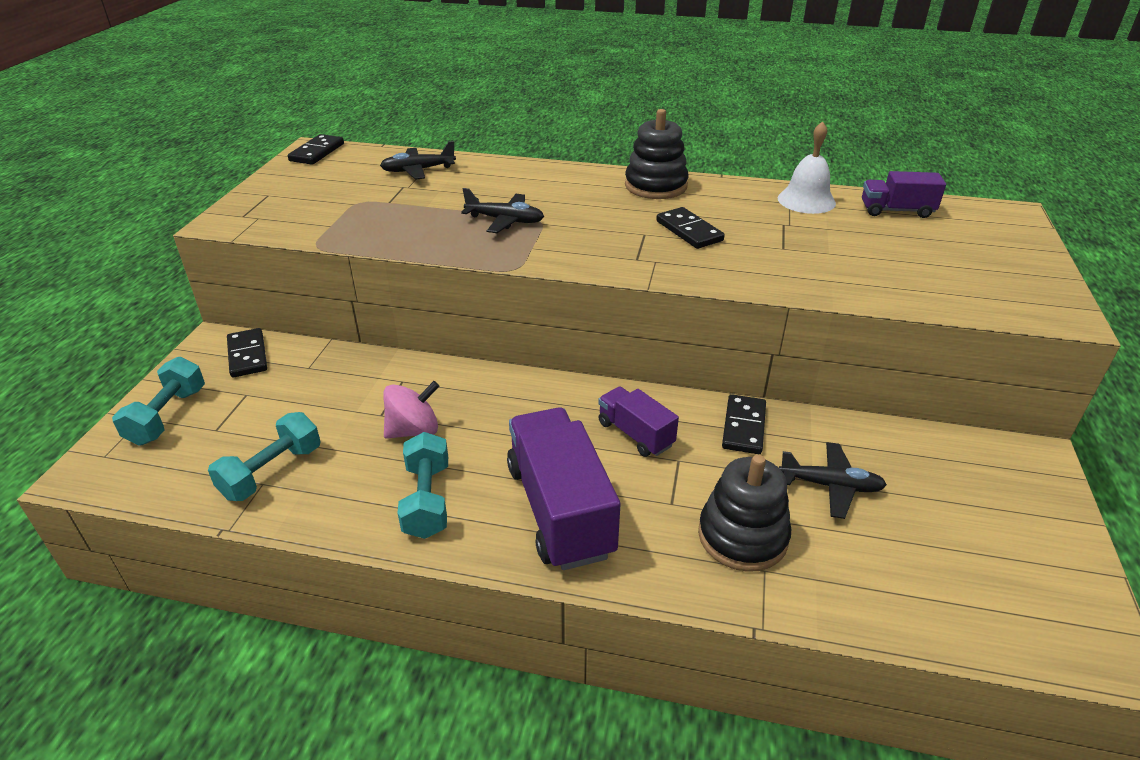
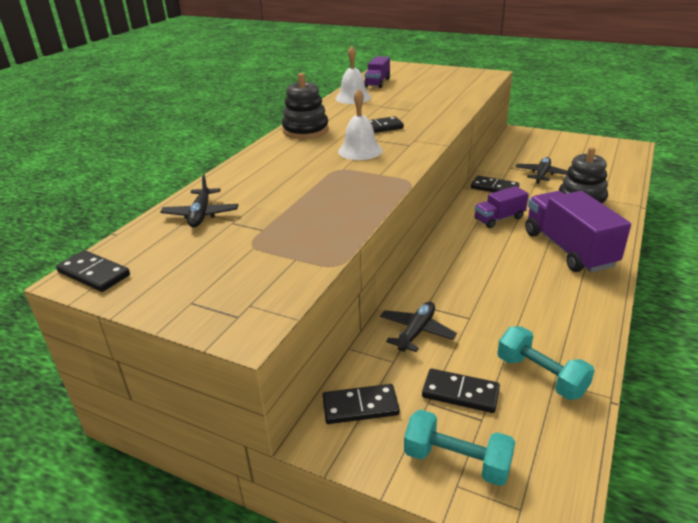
camera: 75 degrees left, 5 degrees down
(254, 414) = (460, 393): none -> black domino
(414, 430) = (490, 302): pink spinning top -> none
(427, 500) = (566, 297): turquoise dumbbell -> none
(505, 220) = (331, 181): black plane -> black plane (416, 332)
(560, 510) = (568, 249): purple truck -> purple truck turned 75 degrees clockwise
(601, 227) = (360, 151): none -> white bell

